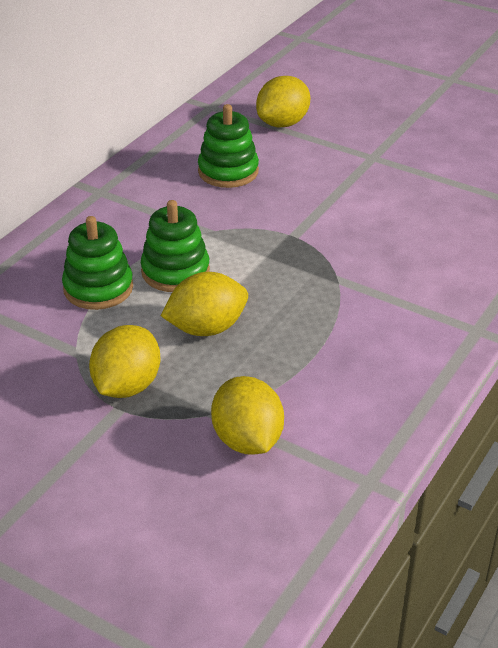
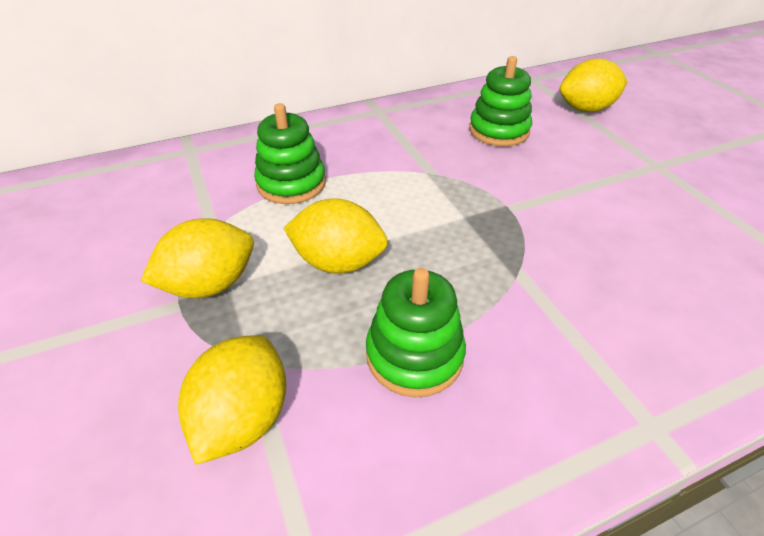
camera: 35 degrees right, 5 degrees up
(175, 271) = (367, 196): green stacking toy -> green stacking toy (414, 355)

